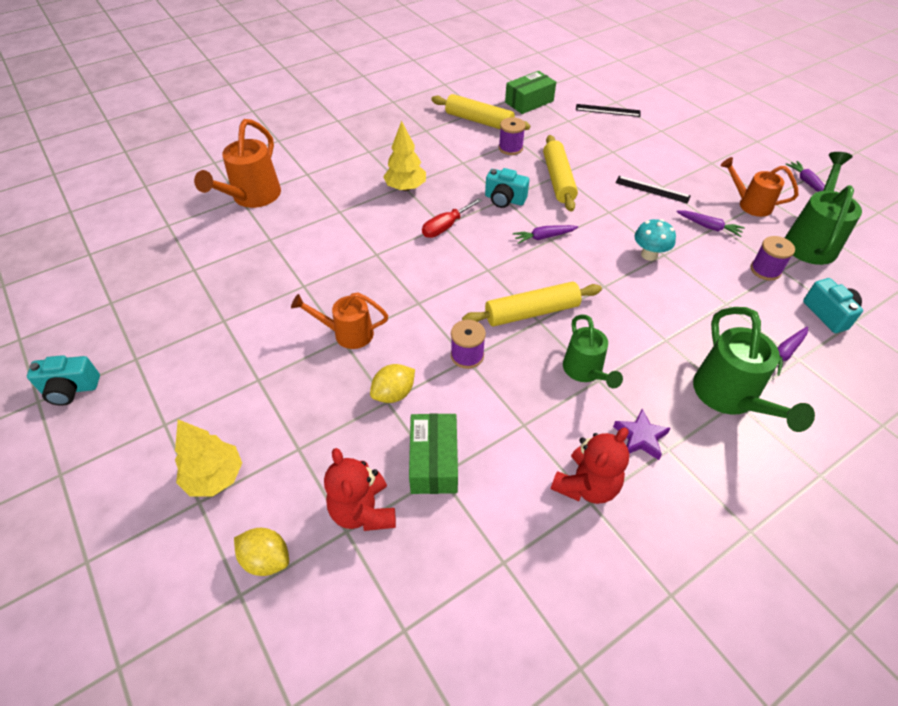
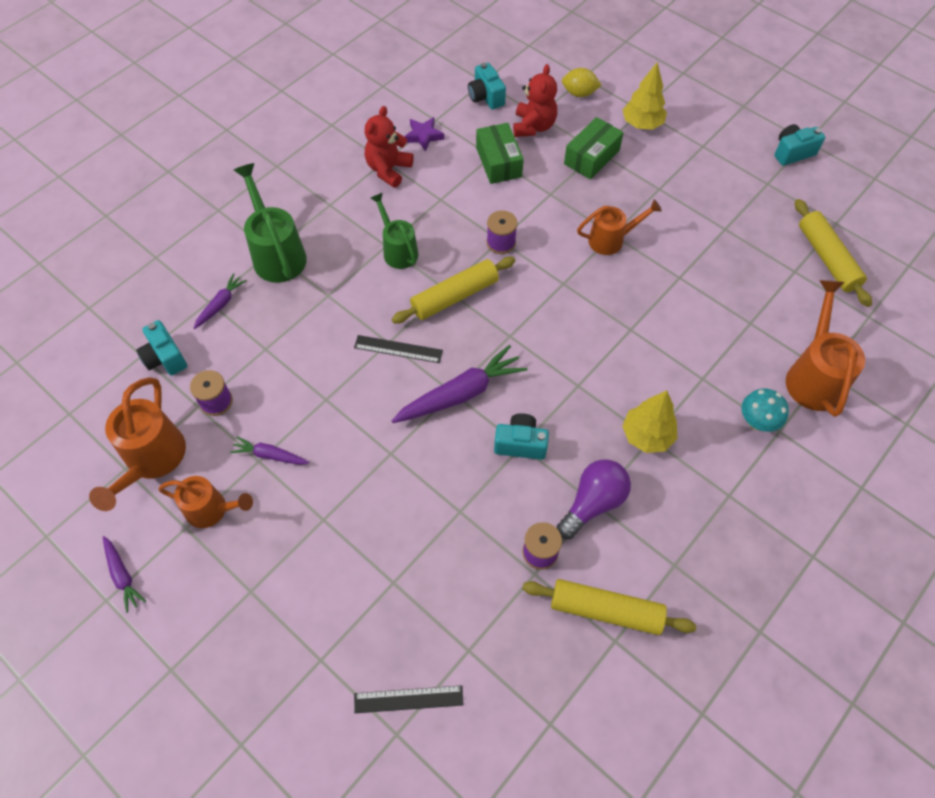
camera: 165 degrees right, 10 degrees up
(363, 511) = (533, 126): red teddy bear -> red teddy bear turned 45 degrees clockwise
(394, 394) = (548, 200): yellow lemon -> none
(412, 591) = (486, 97): none -> turquoise camera
(445, 227) = (574, 383): red screwdriver -> none
(464, 163) = (593, 503): none -> purple light bulb
(529, 102) = (542, 691): green box -> green box (591, 157)
(544, 237) = (461, 393): purple carrot -> purple carrot, size x1.87
(558, 180) = (461, 498): yellow rolling pin -> yellow rolling pin (827, 258)
(640, 437) = (351, 208): purple star -> purple star (423, 136)
(649, 255) = (342, 394): turquoise mushroom -> turquoise mushroom (757, 422)
(652, 189) = (337, 509): black ruler -> black ruler (398, 349)
(811, 240) = (152, 461): green watering can -> orange watering can

